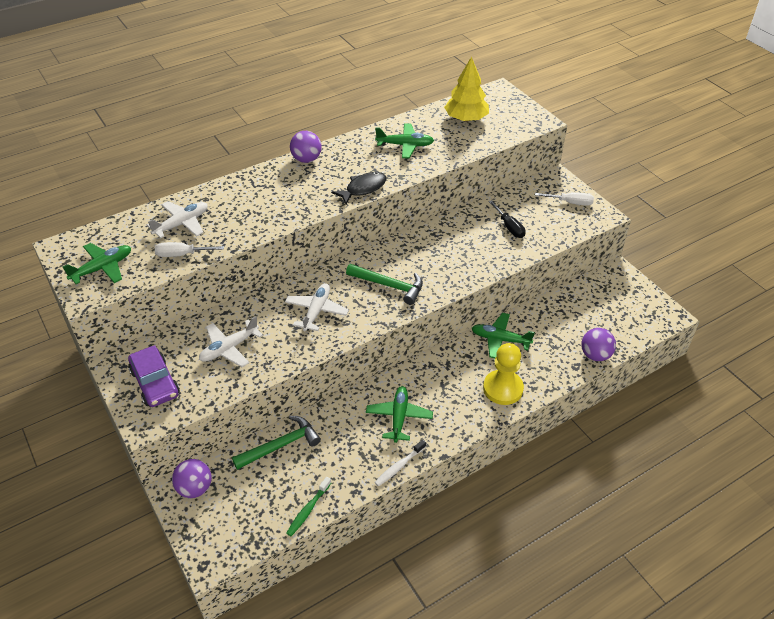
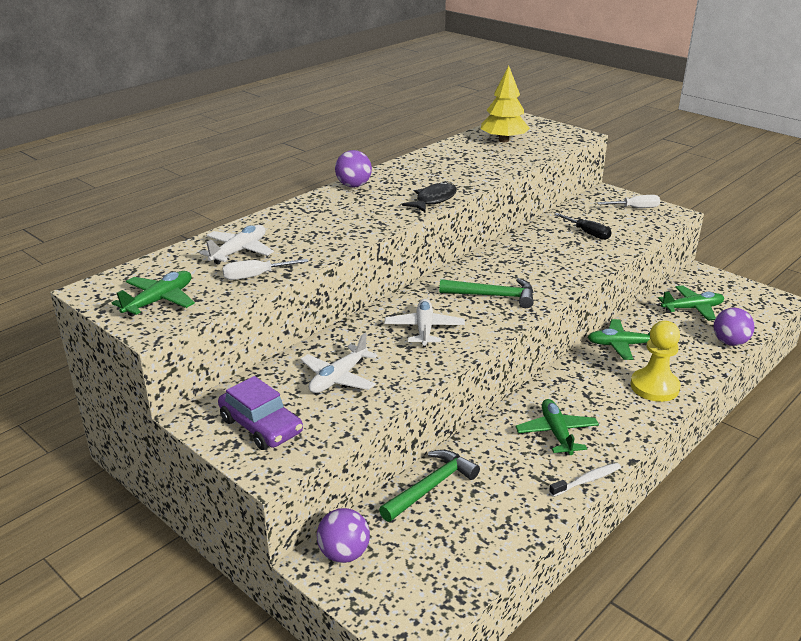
camera: 15 degrees left, 15 degrees down
(308, 510) = (504, 547): green toothbrush -> none
(399, 466) = (587, 480): white toothbrush -> white toothbrush turned 150 degrees counterclockwise
(405, 145) = (455, 164): green plane -> green plane (692, 308)

